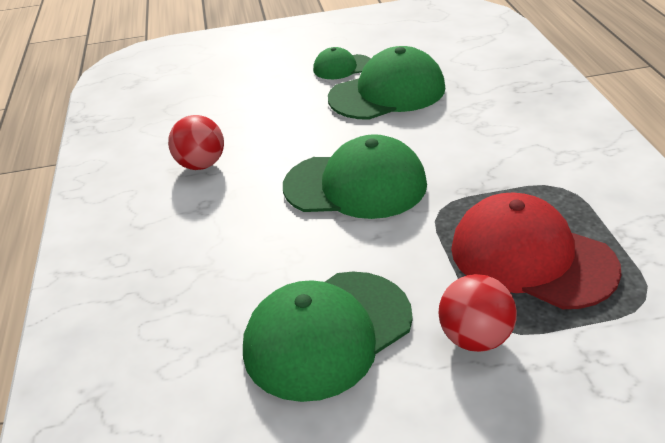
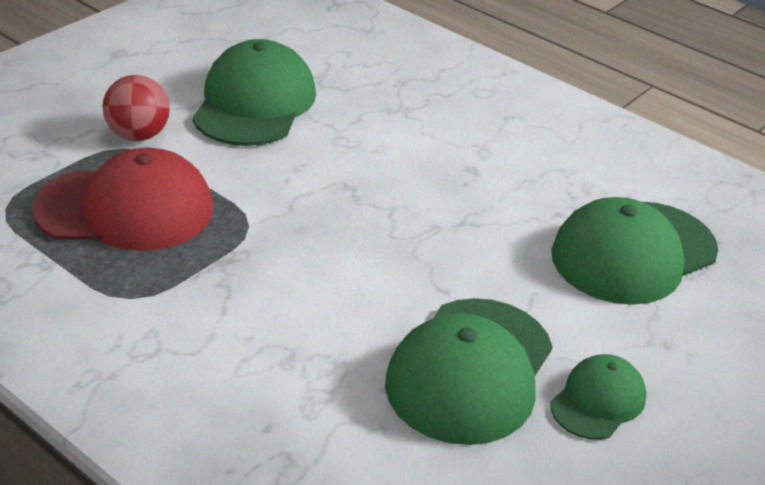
camera: 135 degrees right, 0 degrees up
(201, 165) = (548, 185): red ball -> none
(355, 185) = (360, 219): green cap -> green cap (633, 253)

